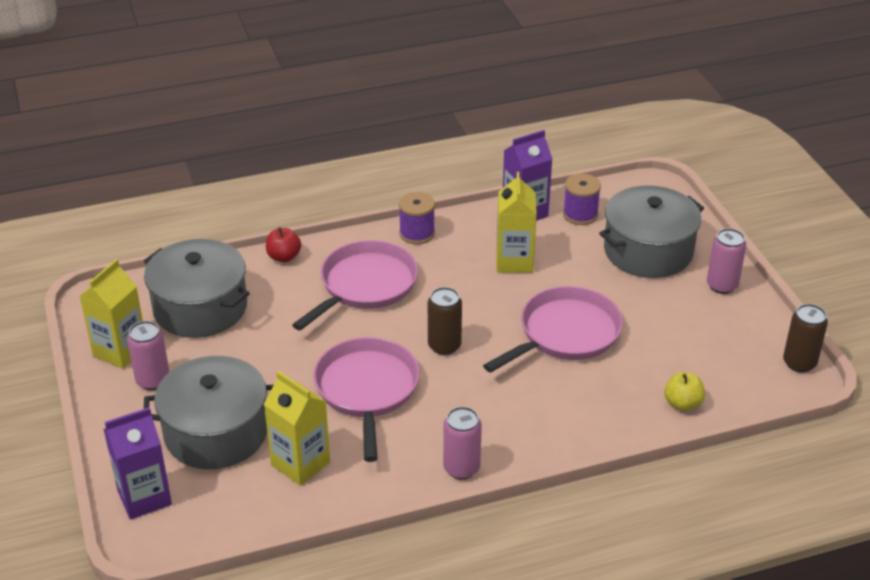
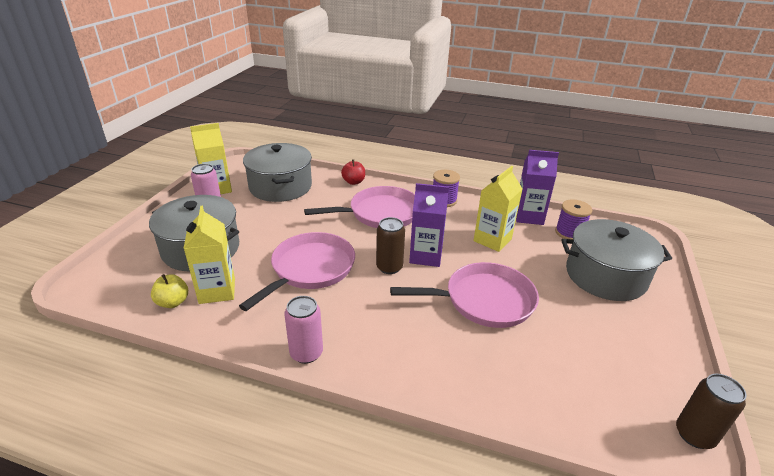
camera: 35 degrees right, 5 degrees down
(144, 497) = (119, 263): purple carton -> purple carton (426, 256)
(682, 403) = (537, 406): yellow apple -> yellow apple (173, 302)
(722, 285) = (655, 328): pink can -> none

